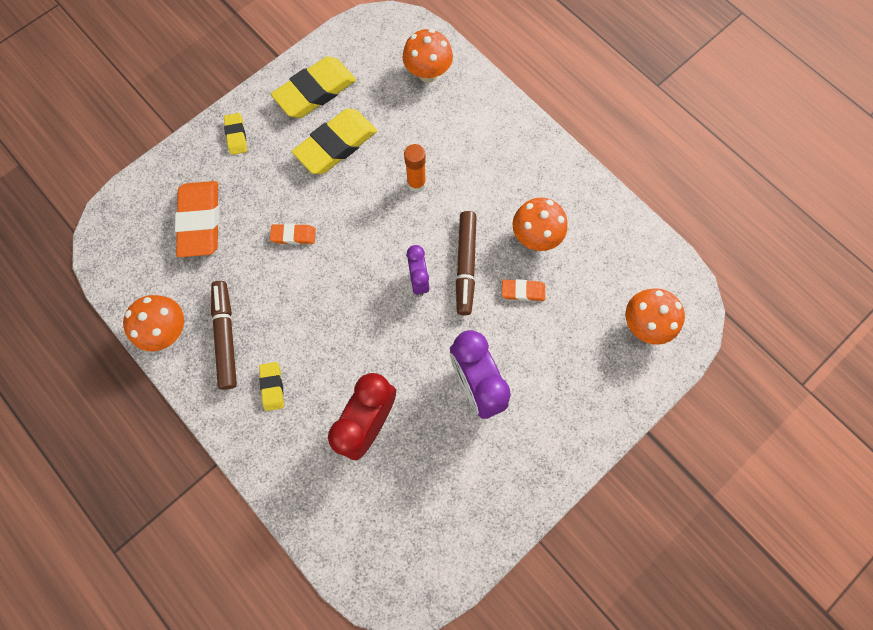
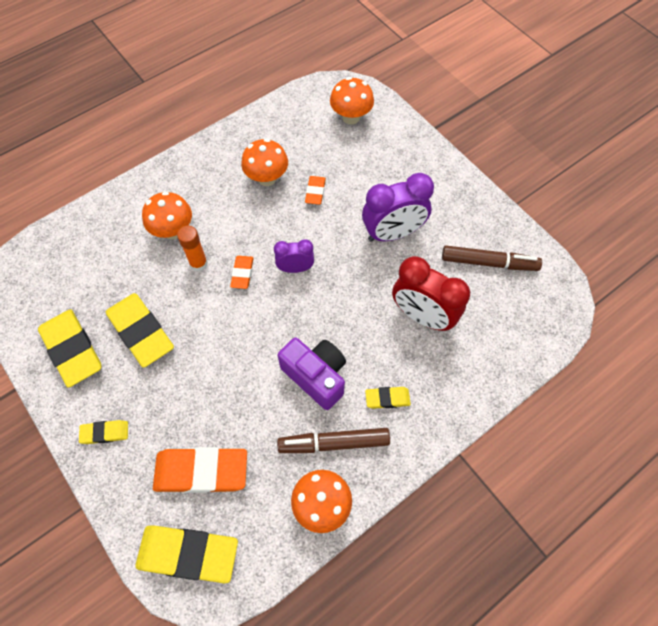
camera: 85 degrees left, 10 degrees down
(130, 222) = (188, 554): none -> yellow eraser
(293, 235) = (234, 375): orange eraser -> orange eraser (242, 273)
(295, 313) = (316, 376): none -> purple camera
(428, 73) = (82, 245): orange mushroom -> orange mushroom (173, 230)
(465, 265) = (286, 231): brown marker -> brown marker (489, 263)

